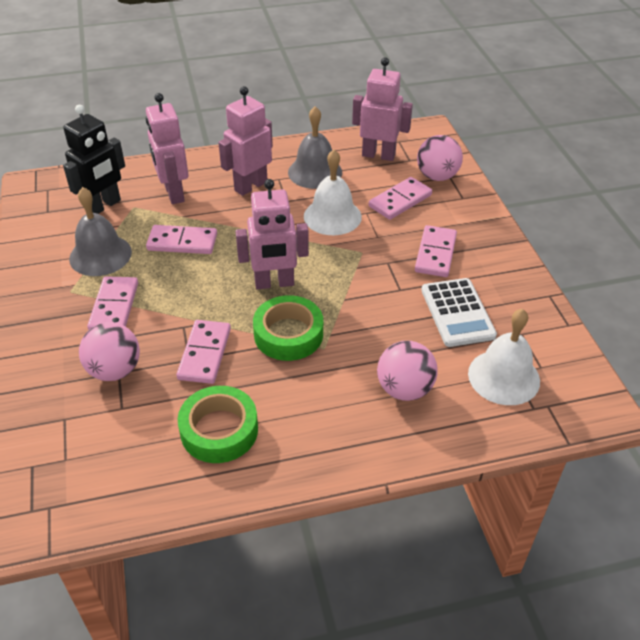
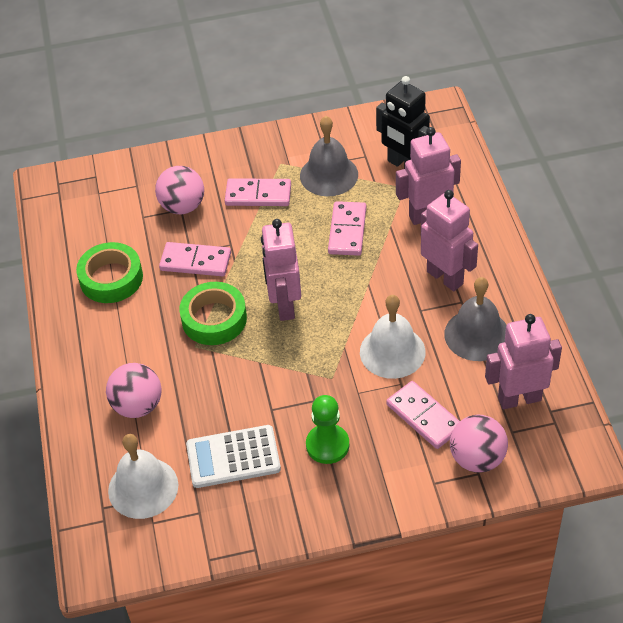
camera: 95 degrees right, 5 degrees up
(378, 155) = (519, 398): pink robot -> pink robot turned 120 degrees counterclockwise
(435, 253) = (327, 445): pink domino -> green pawn

